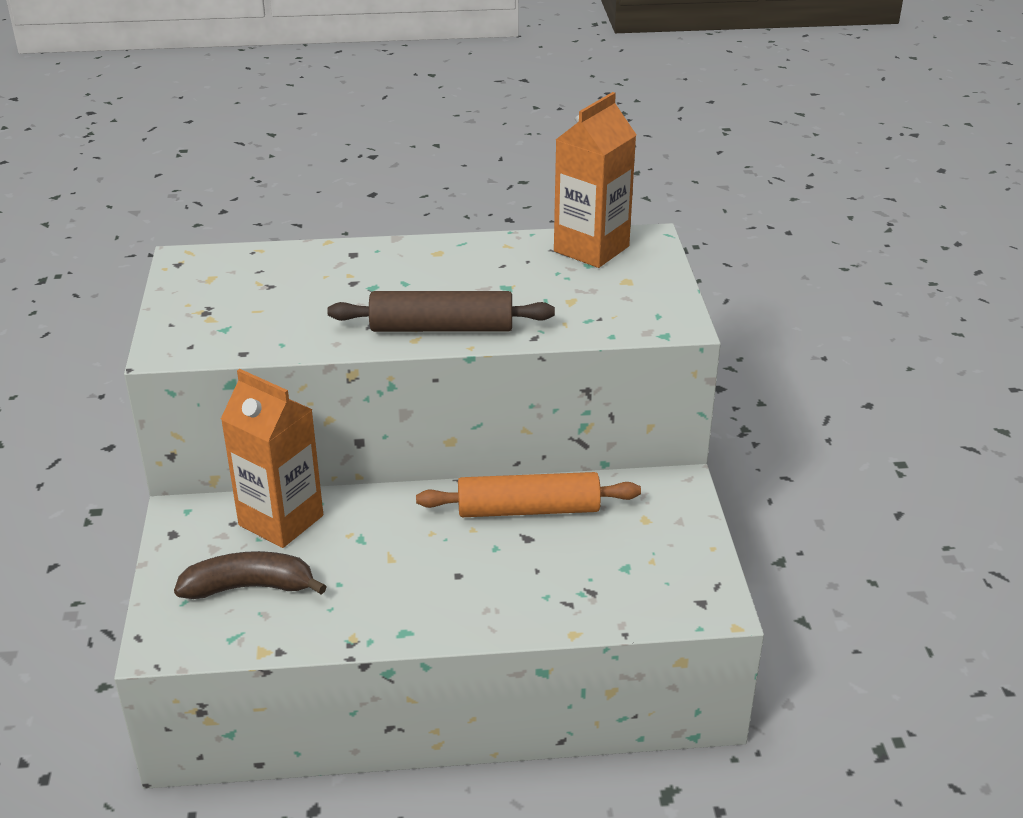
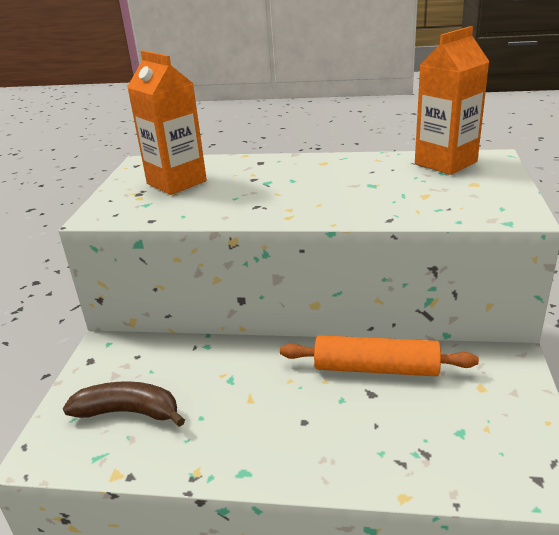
camera: 15 degrees right, 5 degrees down
(281, 520) = (173, 358): orange carton -> orange carton (176, 182)
(442, 328) = (312, 210): brown rolling pin -> none

